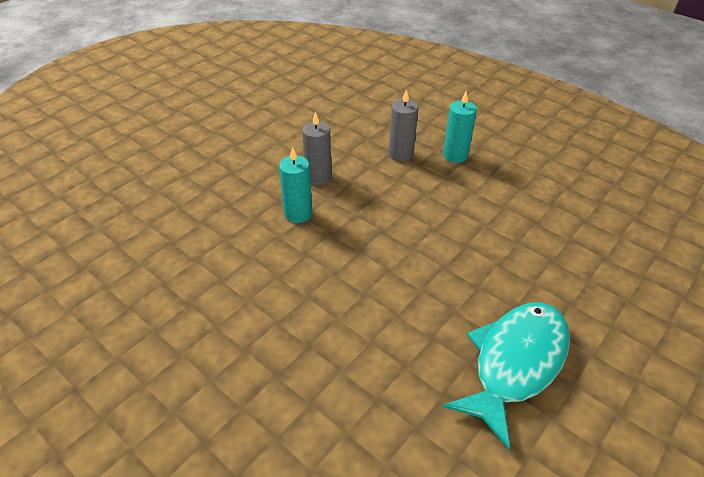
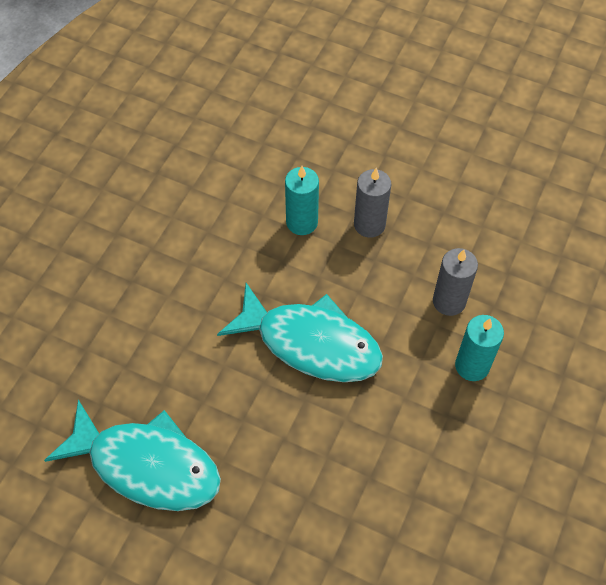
camera: 75 degrees right, 15 degrees up
(416, 231) = (311, 343): none -> turquoise fish

